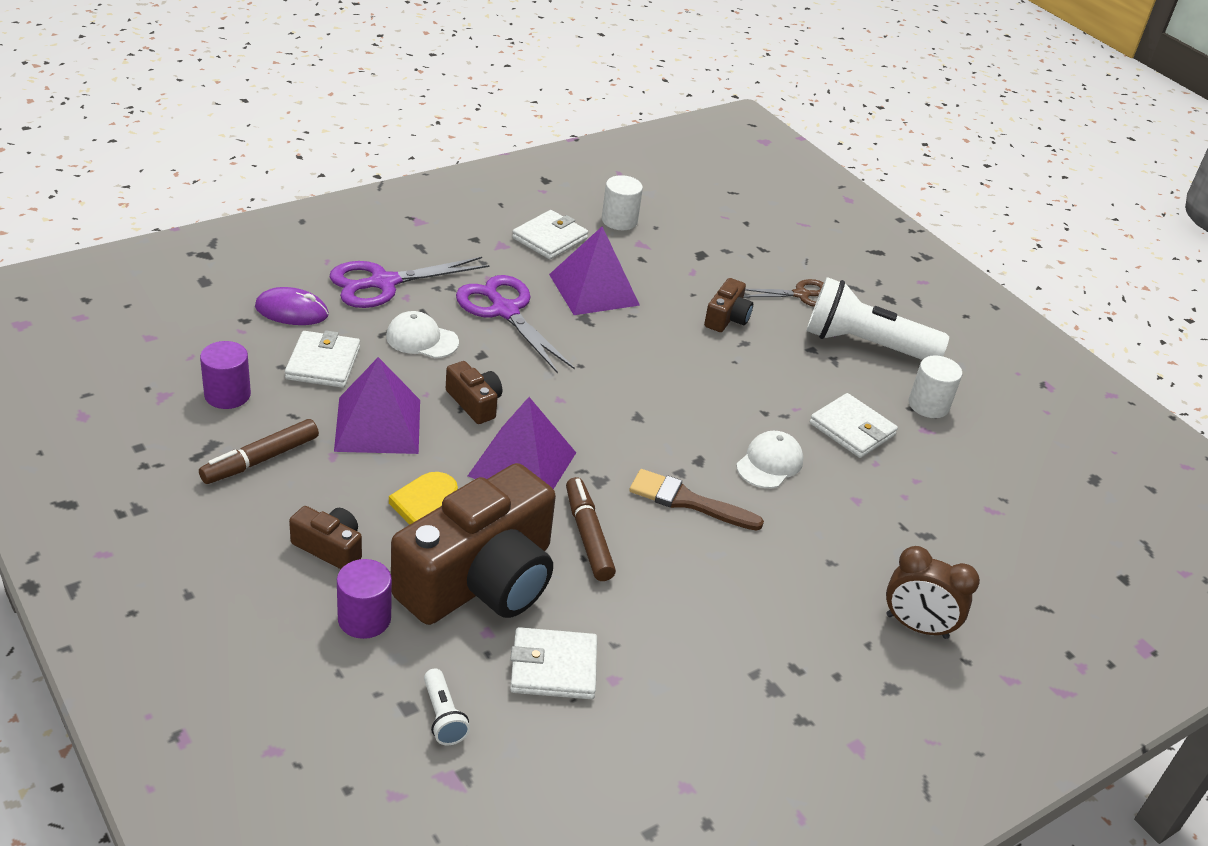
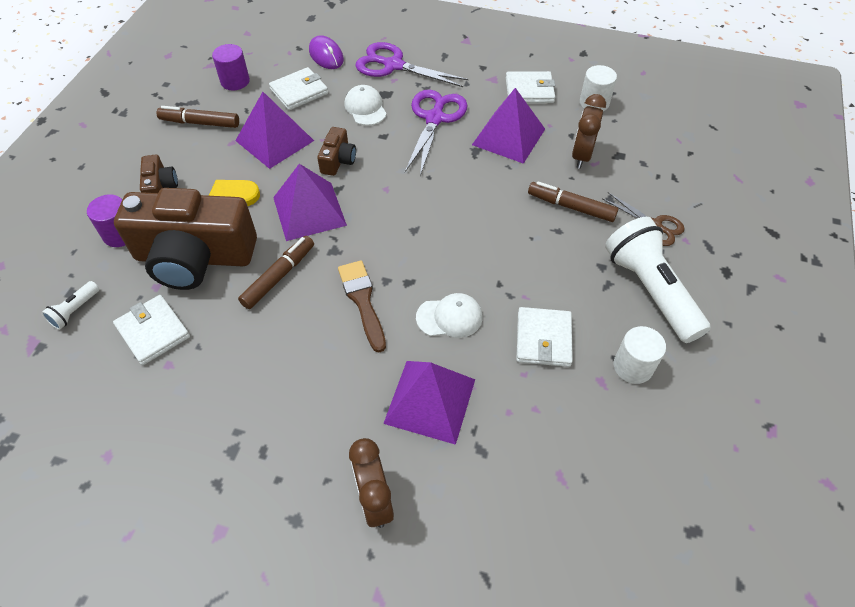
camera: 55 degrees right, 15 degrees up
(674, 271) = (581, 156): none -> brown clock
(726, 318) = (571, 207): brown camera -> brown marker
(848, 531) = (430, 401): none -> purple pyramid

